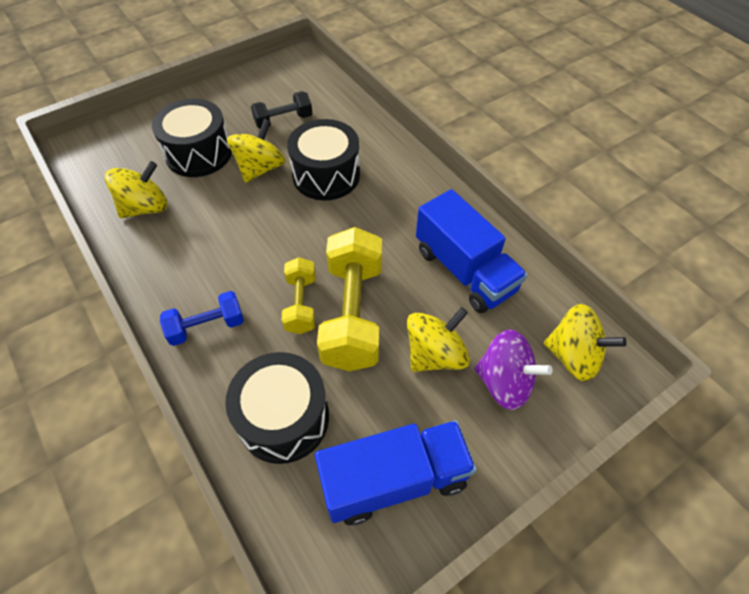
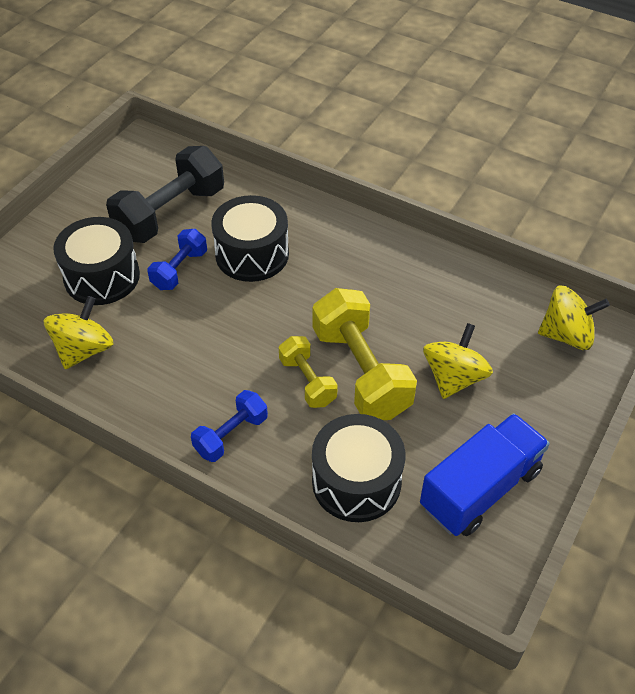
camera: 25 degrees left, 5 degrees down
(260, 168) = (179, 270): yellow spinning top -> blue dumbbell
(283, 120) = (170, 213): black dumbbell -> black dumbbell, size x1.81
(464, 270) = (436, 297): blue truck -> none
(504, 382) = (524, 377): purple spinning top -> none

